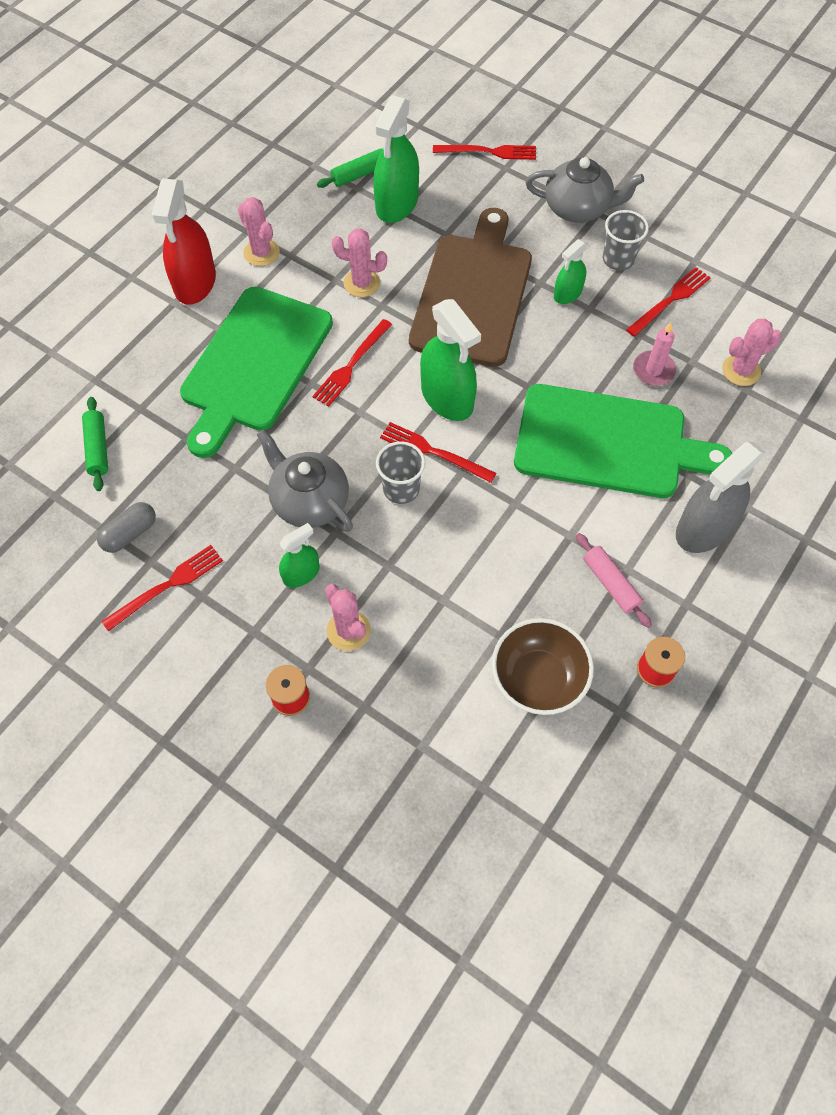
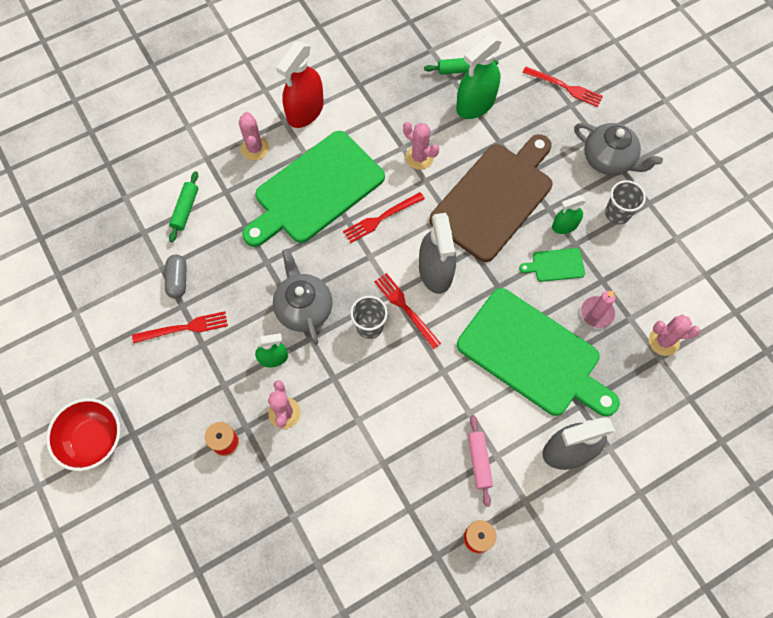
camera: 25 degrees right, 5 degrees up
(113, 771) = (93, 440): none -> red bowl
(130, 533) = (178, 280): grey capsule -> grey capsule turned 75 degrees counterclockwise
(261, 253) = (361, 106): pink cactus -> pink cactus (255, 148)
(447, 397) = (435, 271): green spray bottle -> grey spray bottle
(538, 679) = (393, 506): brown bowl -> none
(580, 338) = (555, 265): none -> green cutting board
(670, 300) = (639, 262): red fork -> none

